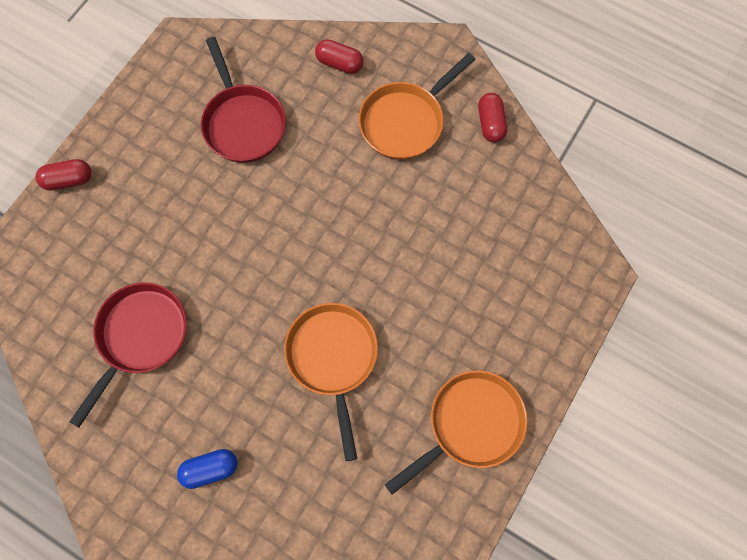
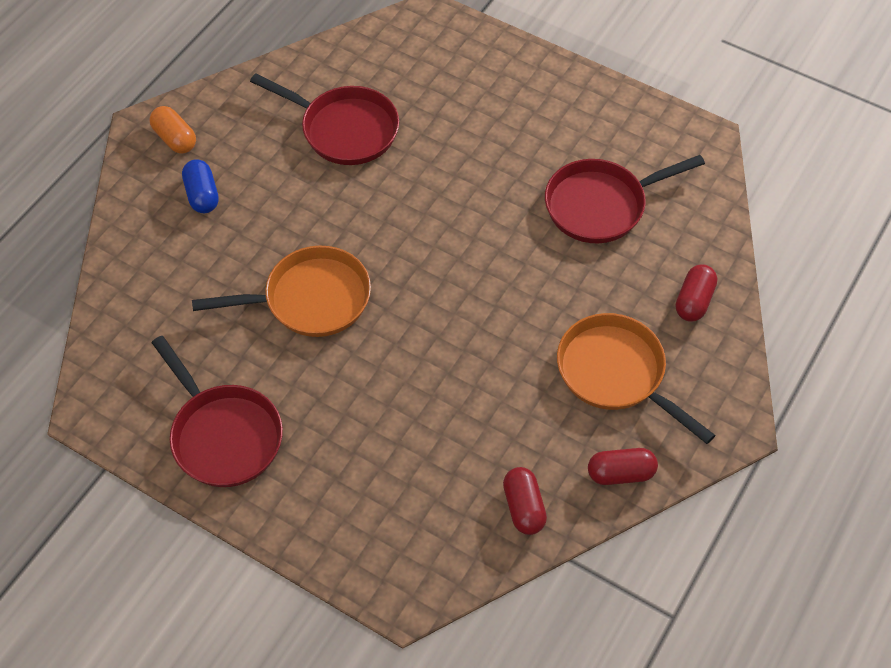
camera: 90 degrees right, 15 degrees down
(69, 180) = (520, 57): red capsule -> red capsule (523, 507)
(136, 505) = (175, 139): none -> orange capsule
(470, 424) = (223, 435): orange pan -> red pan

